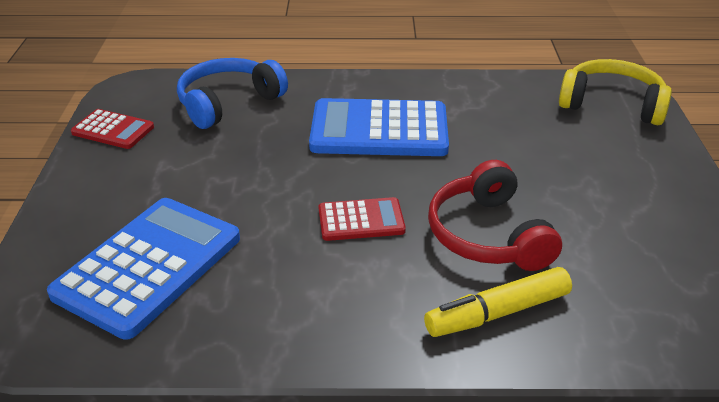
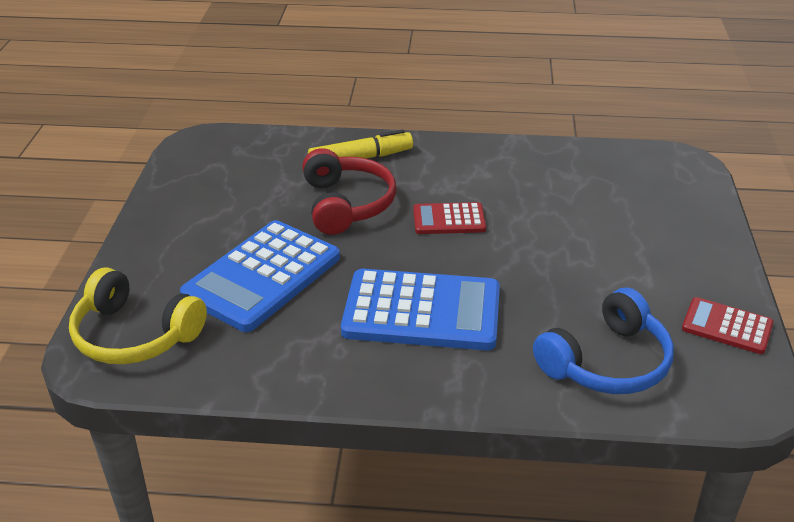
camera: 175 degrees left, 0 degrees up
(149, 266) = (613, 195): blue calculator -> blue calculator (262, 276)

